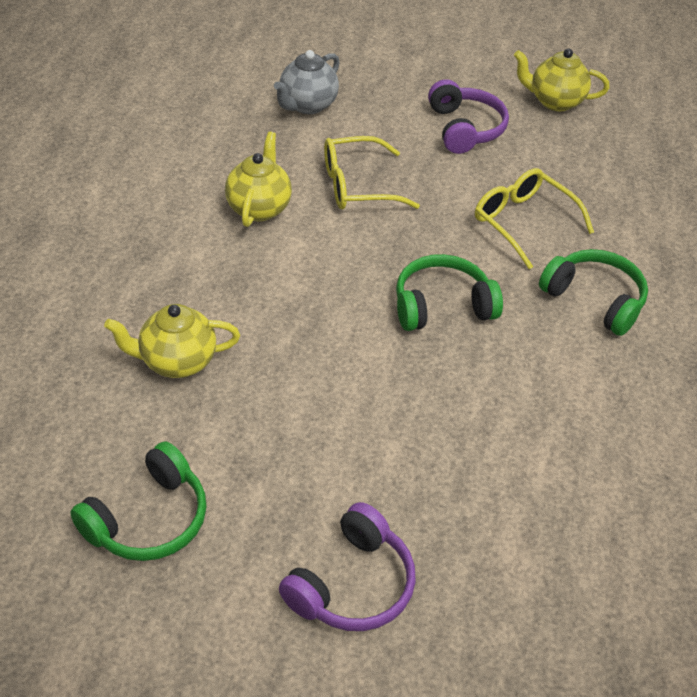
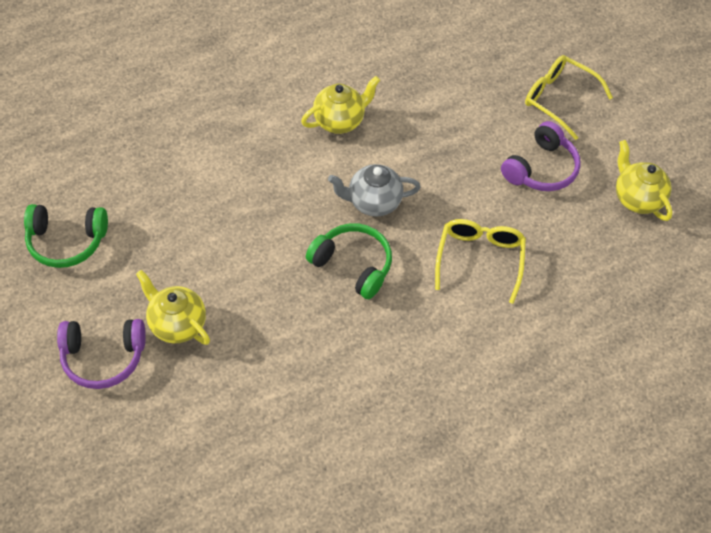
camera: 50 degrees right, 10 degrees up
(177, 361) = (180, 174): yellow teapot -> yellow teapot (177, 324)
(307, 105) = (463, 75): grey teapot -> grey teapot (373, 202)
(357, 186) = (415, 153): yellow glasses -> yellow glasses (559, 99)
(594, 299) = (446, 342): green headphones -> none

